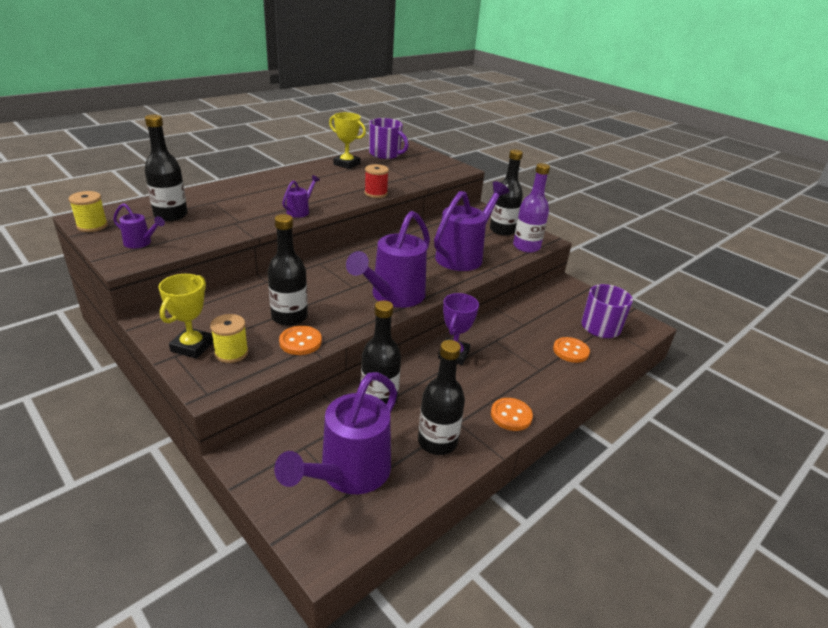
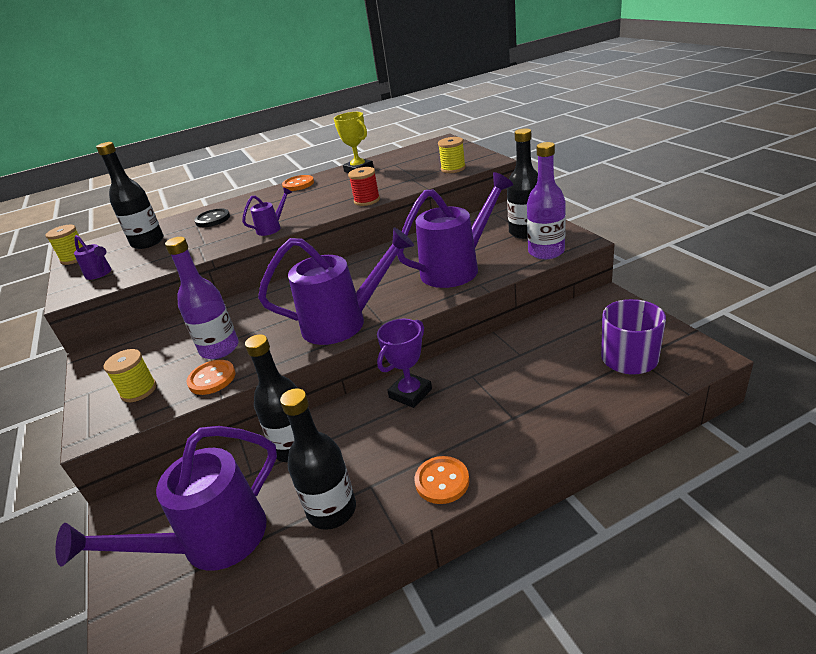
camera: 25 degrees right, 0 degrees up
(192, 346) = (109, 382): yellow trophy -> none
(228, 198) = (213, 219): none -> black button
(289, 317) = (219, 349): black bottle -> purple bottle
(385, 154) = (409, 153): purple mug -> none
(393, 296) = (343, 323): purple watering can -> purple watering can turned 150 degrees counterclockwise
(435, 173) = (453, 169): none -> yellow spool
(570, 351) = (569, 392): orange button -> orange button (298, 184)

